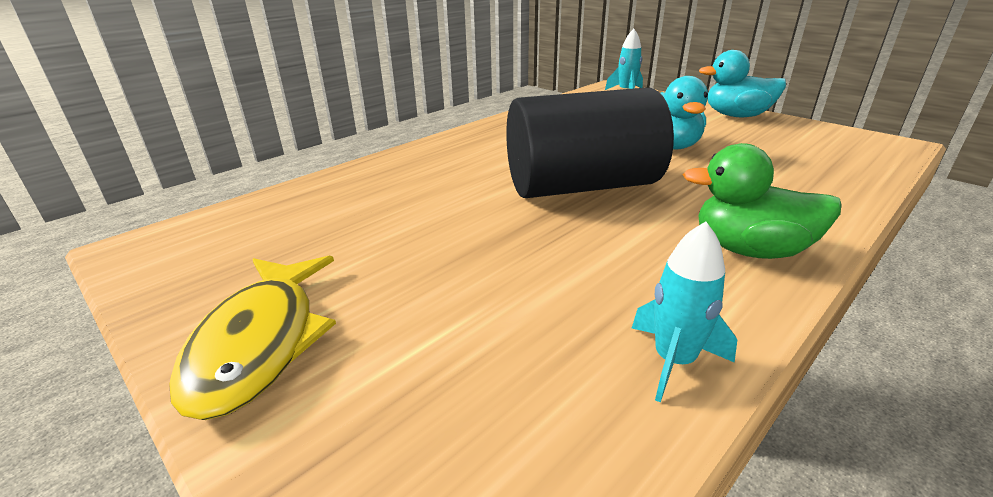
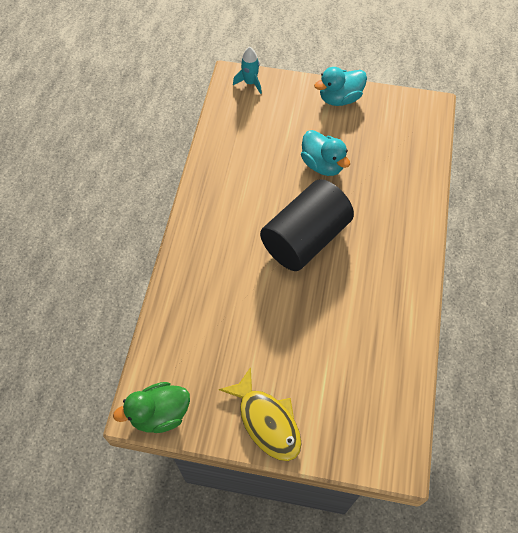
camera: 35 degrees left, 30 degrees up
(674, 361) = (406, 342): turquoise rocket -> none
(750, 250) = (403, 257): green duck -> green duck (160, 414)

